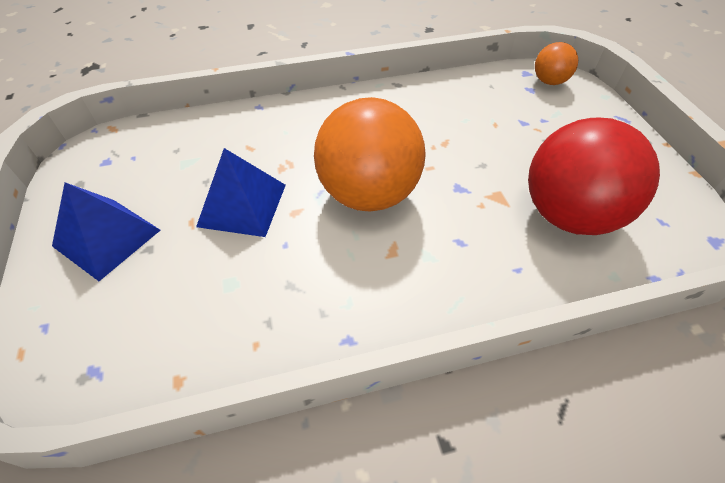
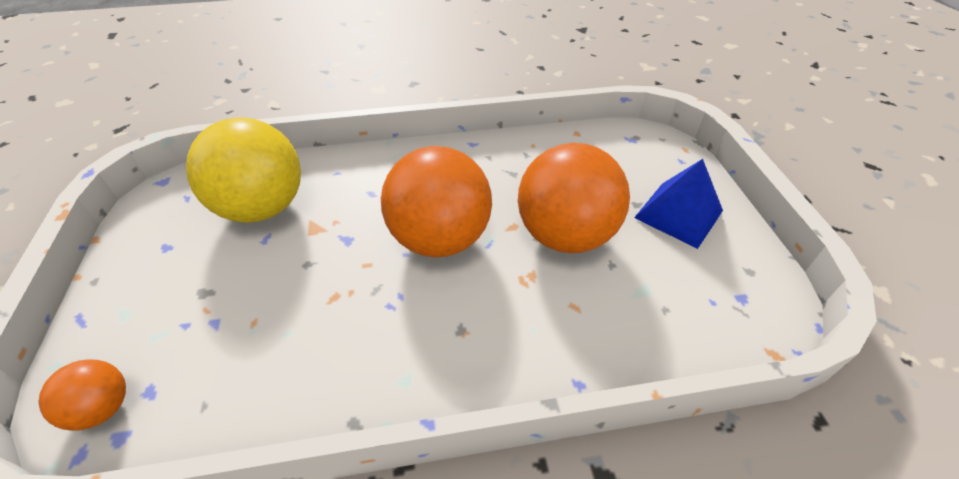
camera: 175 degrees left, 5 degrees down
(242, 205) = (565, 235): blue pyramid -> orange ball
(568, 214) = (263, 207): red ball -> yellow ball

